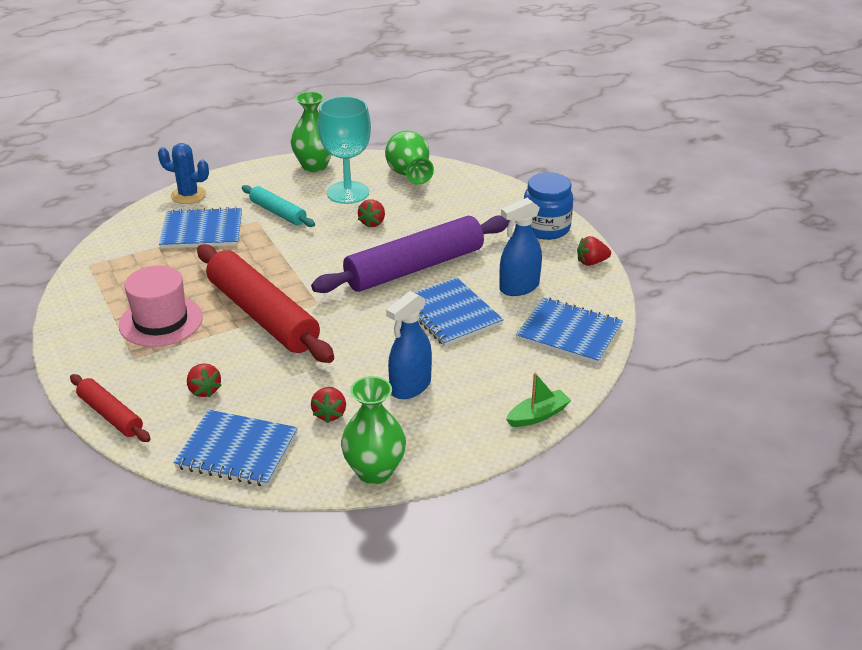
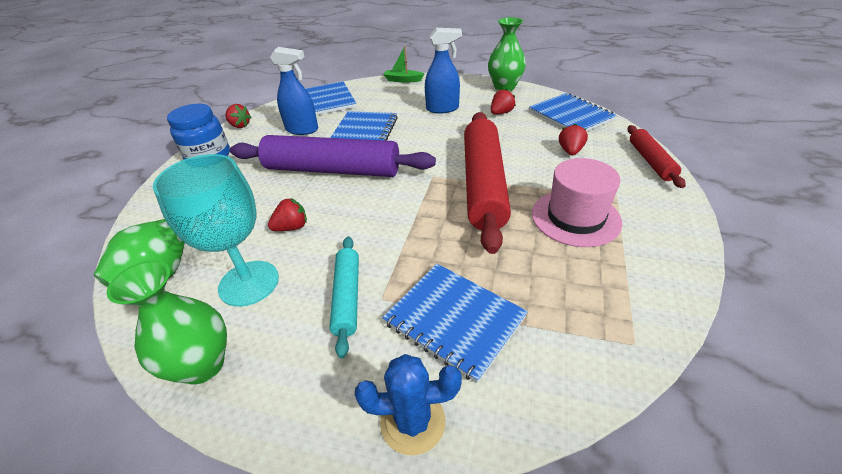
camera: 135 degrees left, 5 degrees up
(188, 195) = (412, 421): blue cactus -> blue cactus turned 60 degrees counterclockwise

